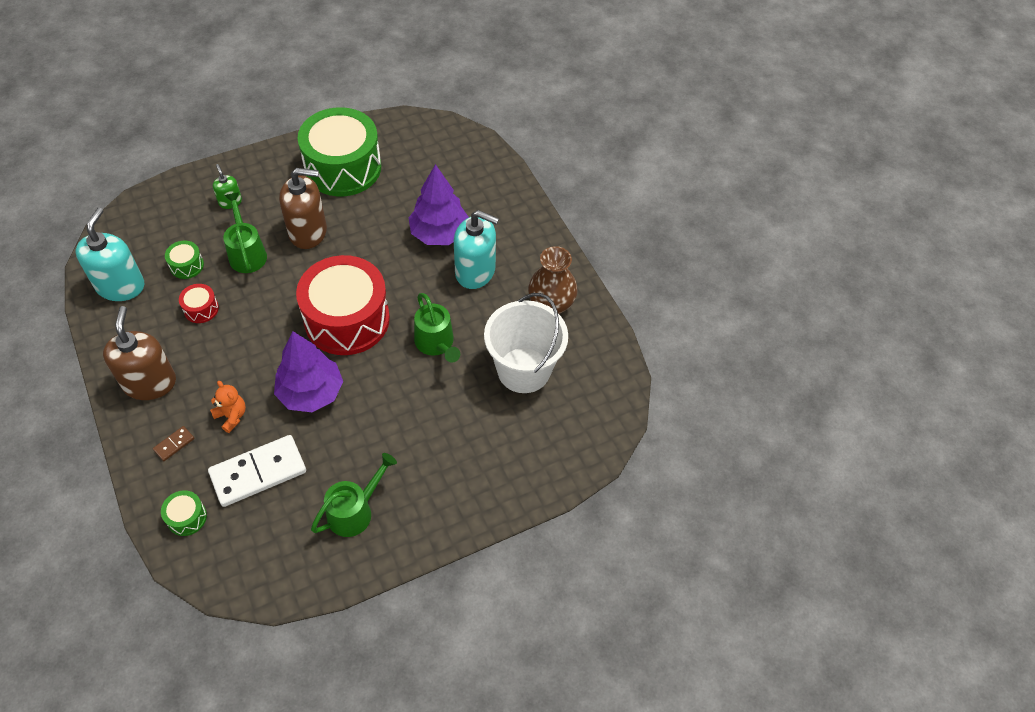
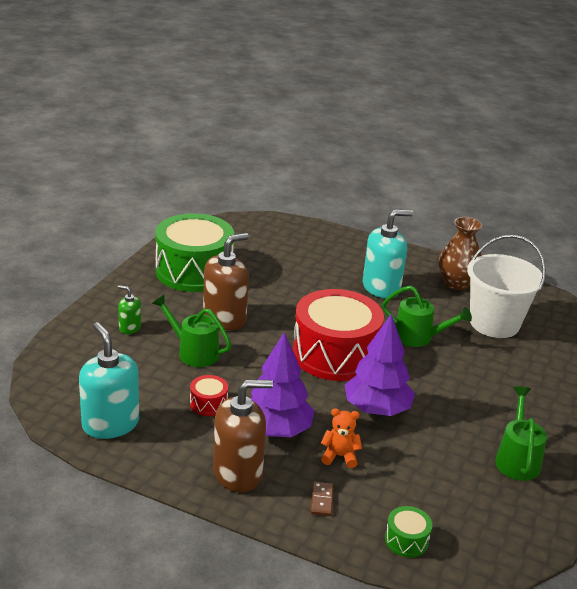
camera: 40 degrees left, 25 degrees down
(150, 383) = (238, 473): brown soap dispenser -> brown soap dispenser turned 120 degrees clockwise
(187, 265) = (152, 383): green drum -> none
(258, 473) = (415, 478): white domino -> none
(439, 234) = (325, 278): purple tree -> purple tree (276, 430)

